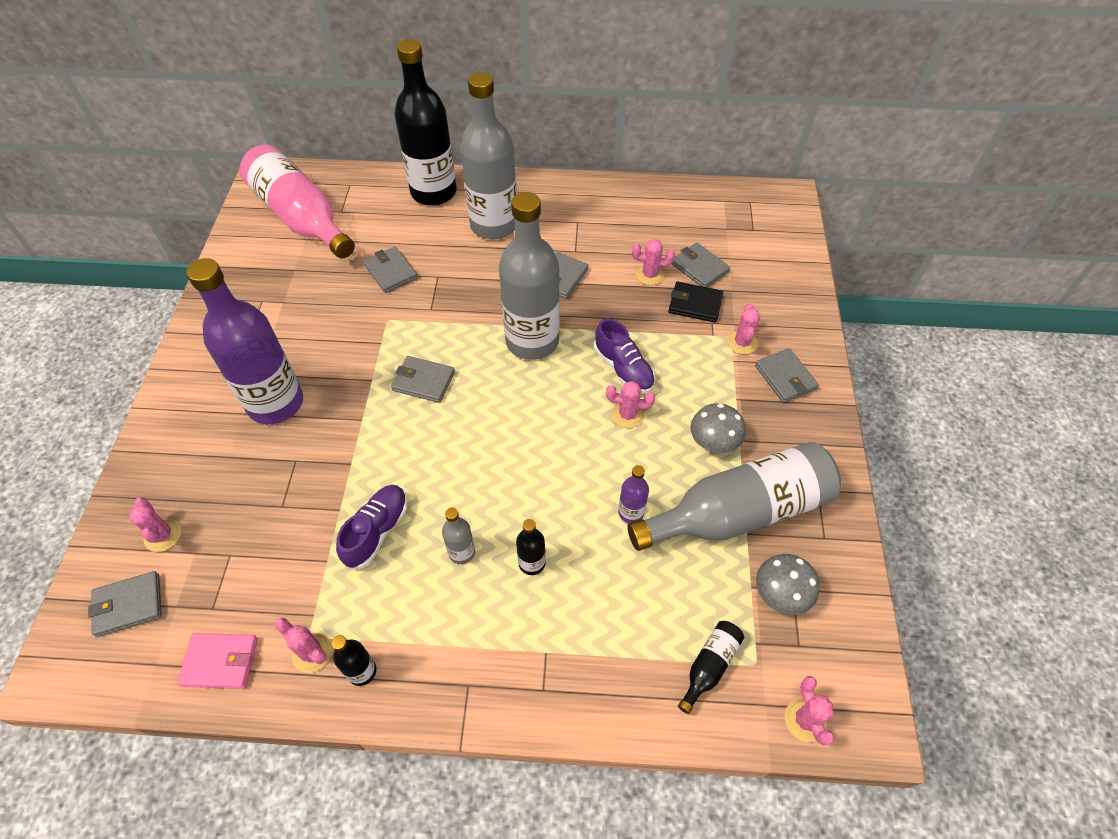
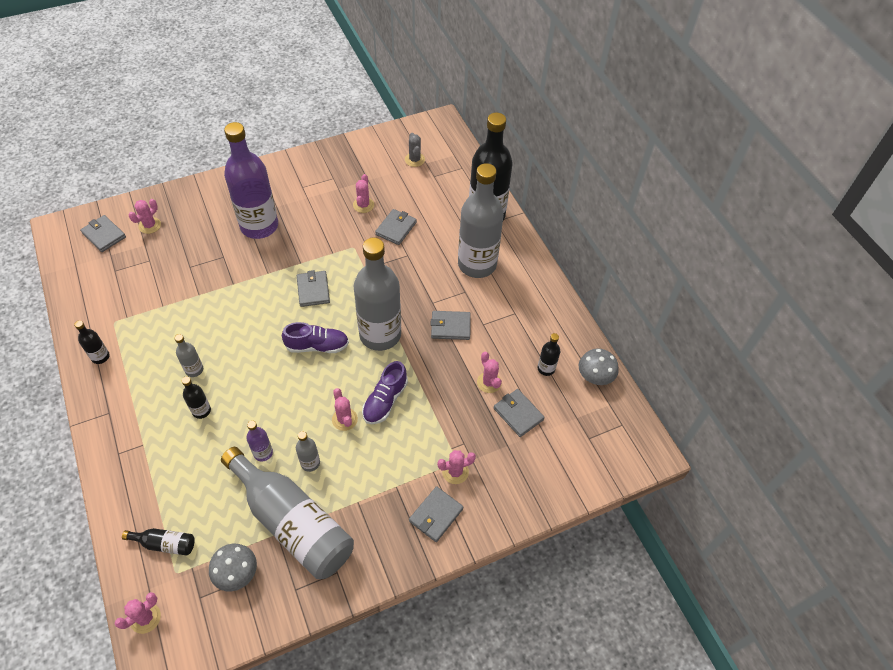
camera: 60 degrees right, 0 degrees up
(220, 661) = (85, 291): pink wallet -> none
(301, 218) = (414, 160): pink bottle -> grey cactus
(312, 653) = (104, 328): pink cactus -> pink cactus (363, 205)
(377, 531) = (191, 320): purple shoe -> purple shoe (317, 346)
(659, 226) = (546, 368): none -> black bottle
(669, 468) = (310, 463): none -> grey bottle
(695, 304) = (476, 424): black wallet -> none
(699, 268) = (518, 414): grey wallet -> grey wallet turned 60 degrees counterclockwise
(714, 441) = (348, 484): grey mushroom -> grey mushroom (595, 375)

